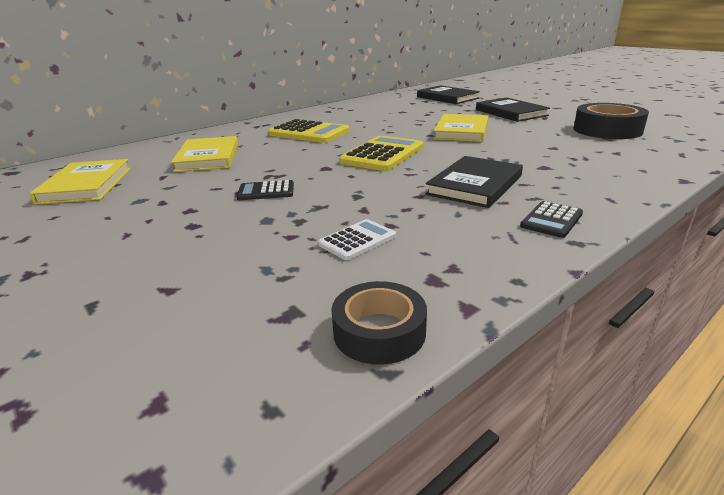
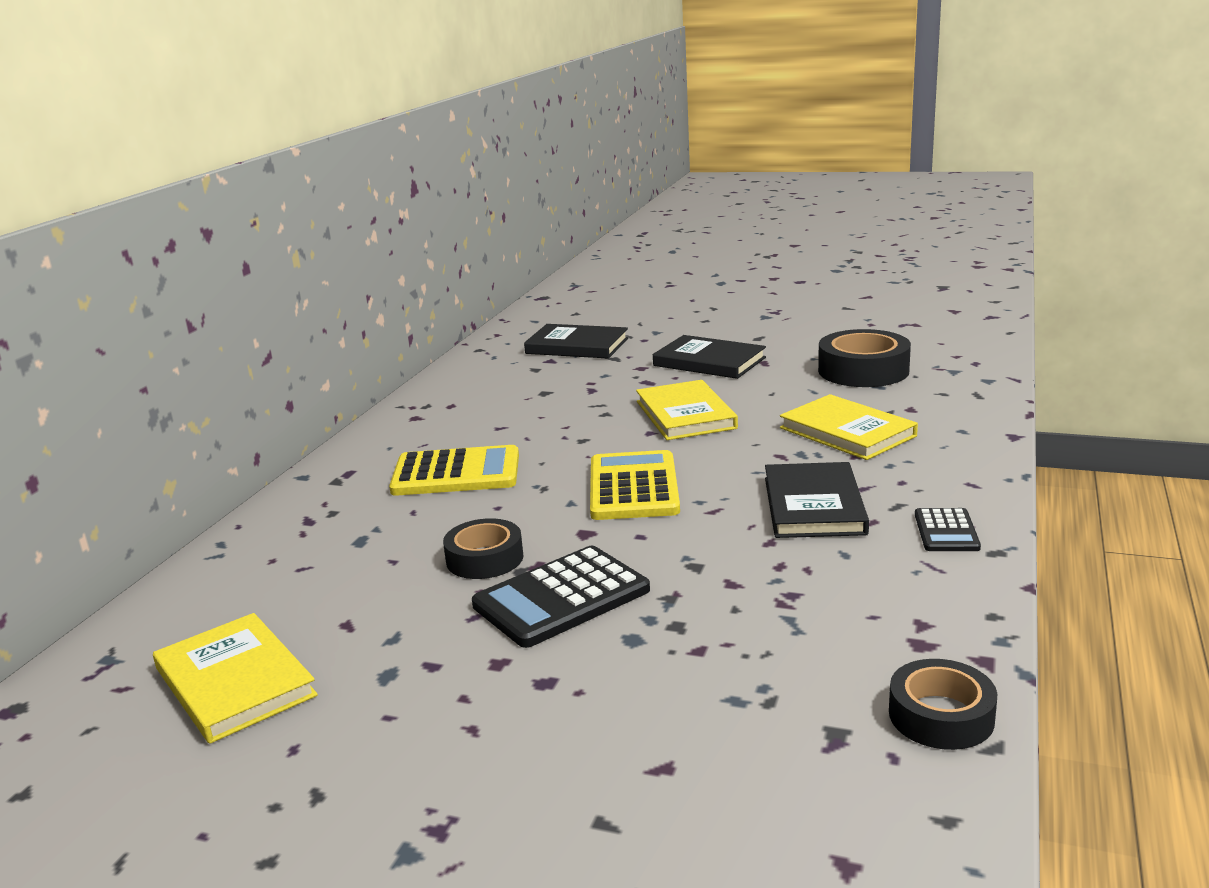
camera: 30 degrees left, 5 degrees down
(208, 157) = (362, 567): yellow book -> yellow book (847, 432)
(262, 167) = (485, 558): none -> black tape
(266, 191) = (561, 598): black calculator -> black calculator, size x1.83
(357, 240) = (784, 627): white calculator -> none

